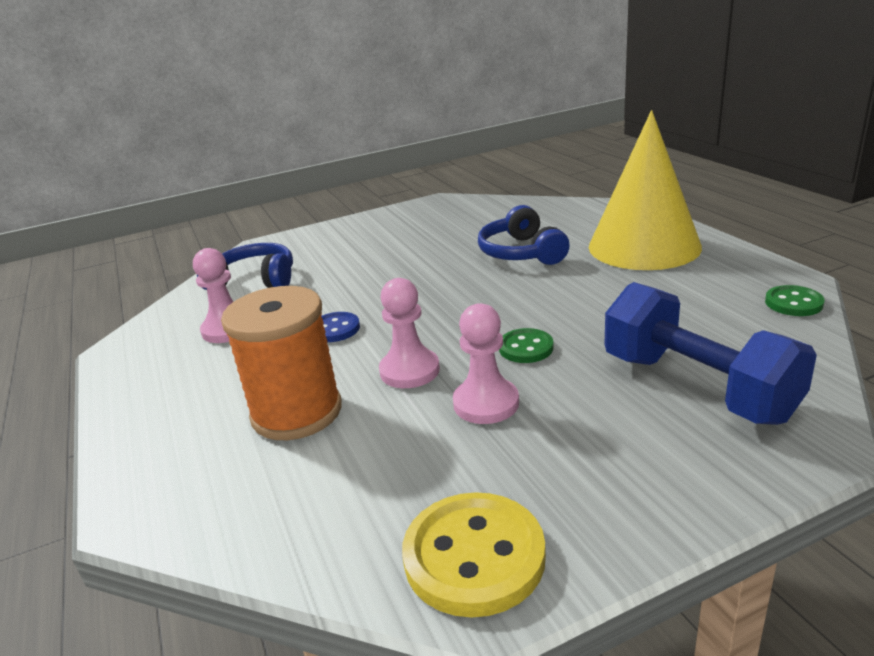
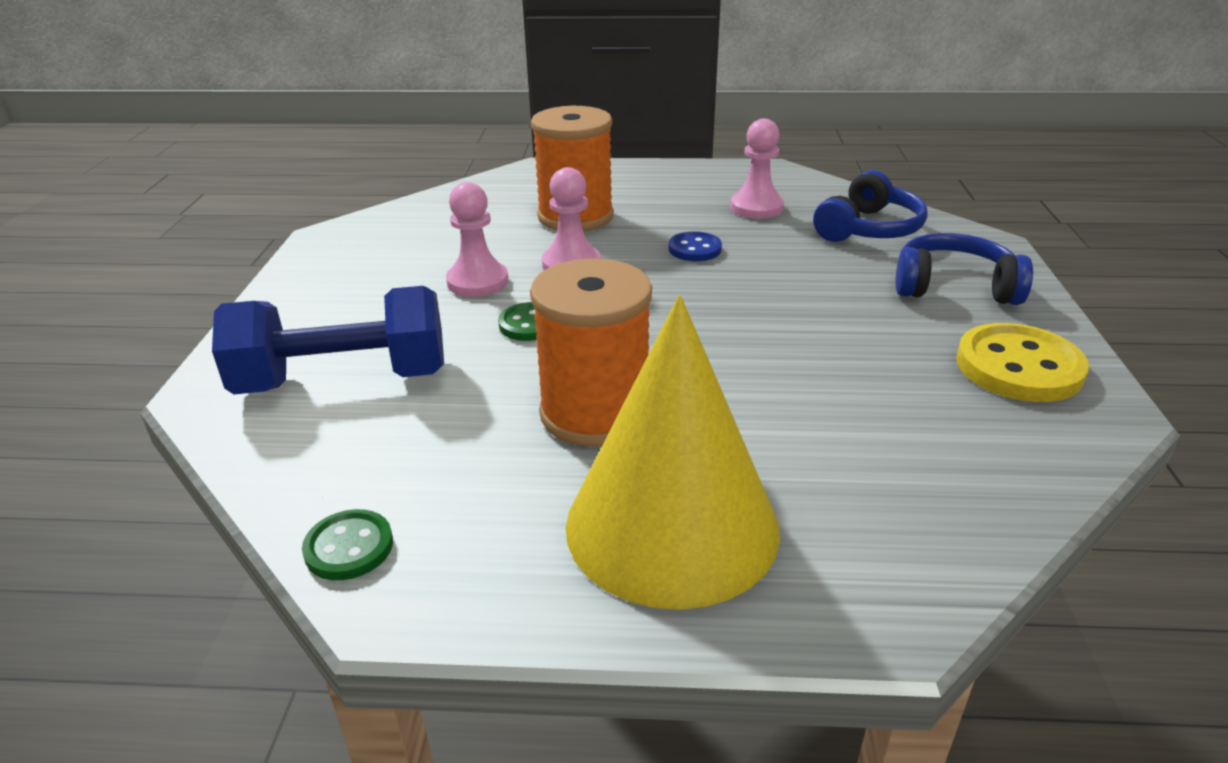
camera: 115 degrees right, 5 degrees up
(474, 556) = (353, 240): yellow button -> yellow button (1018, 367)
(521, 253) = (771, 405): blue headphones -> blue headphones (953, 287)
(593, 288) = (595, 413): none -> orange spool

